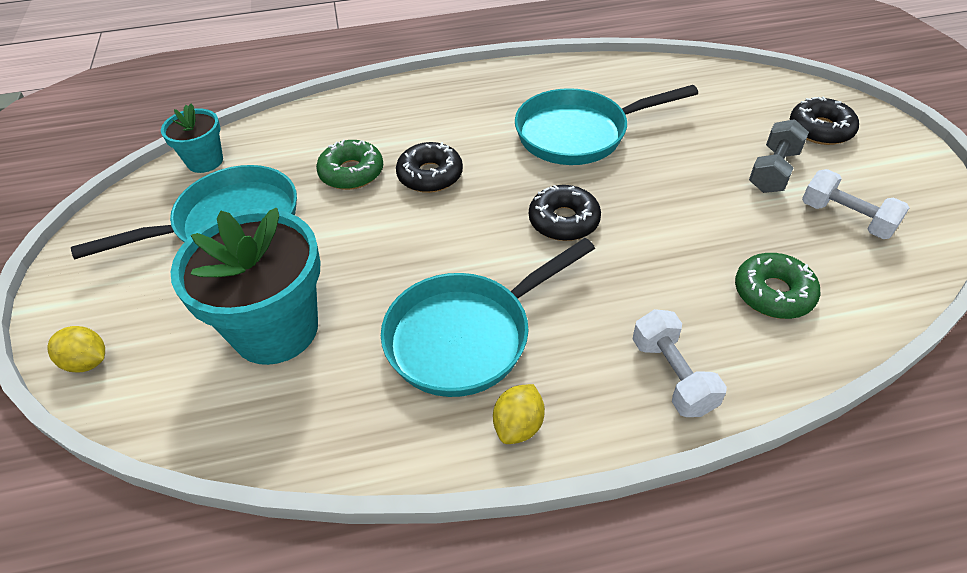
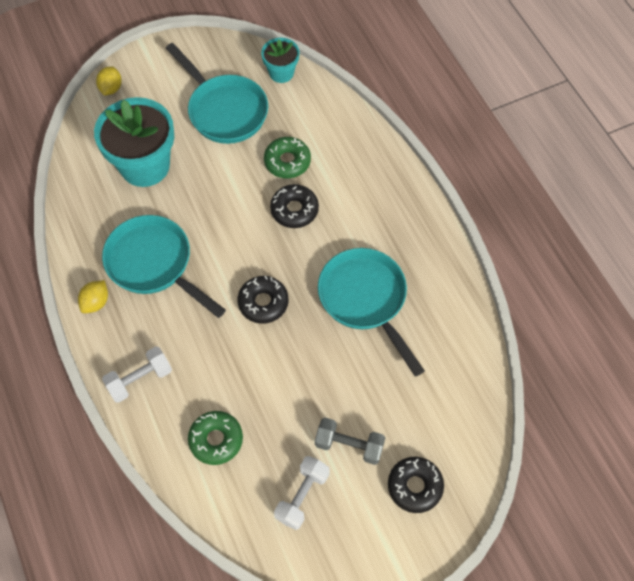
camera: 75 degrees right, 15 degrees up
(518, 426) = (96, 302): yellow lemon -> yellow lemon turned 75 degrees counterclockwise

